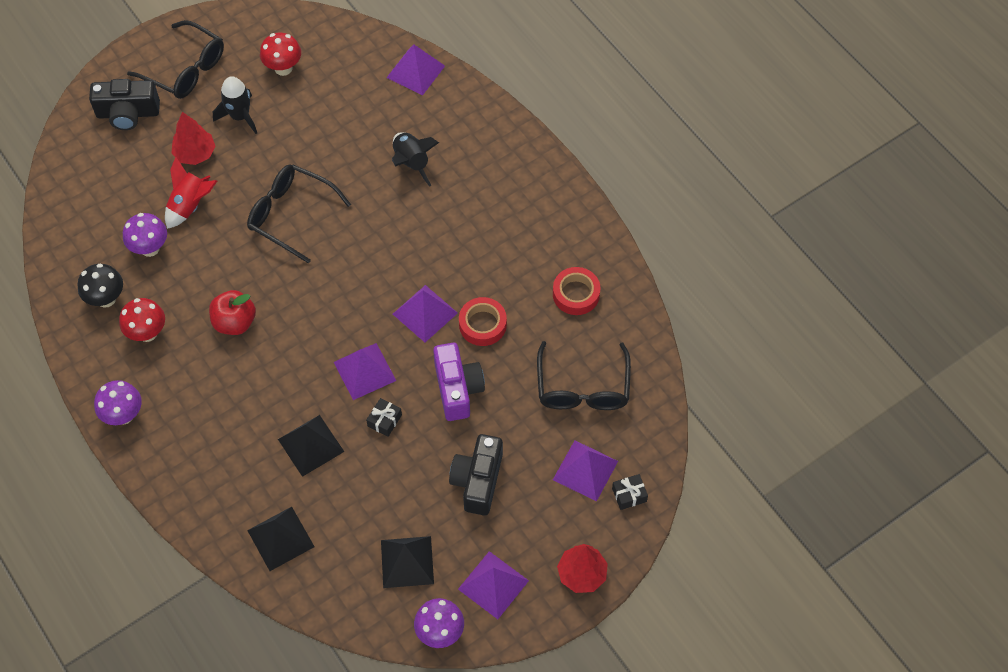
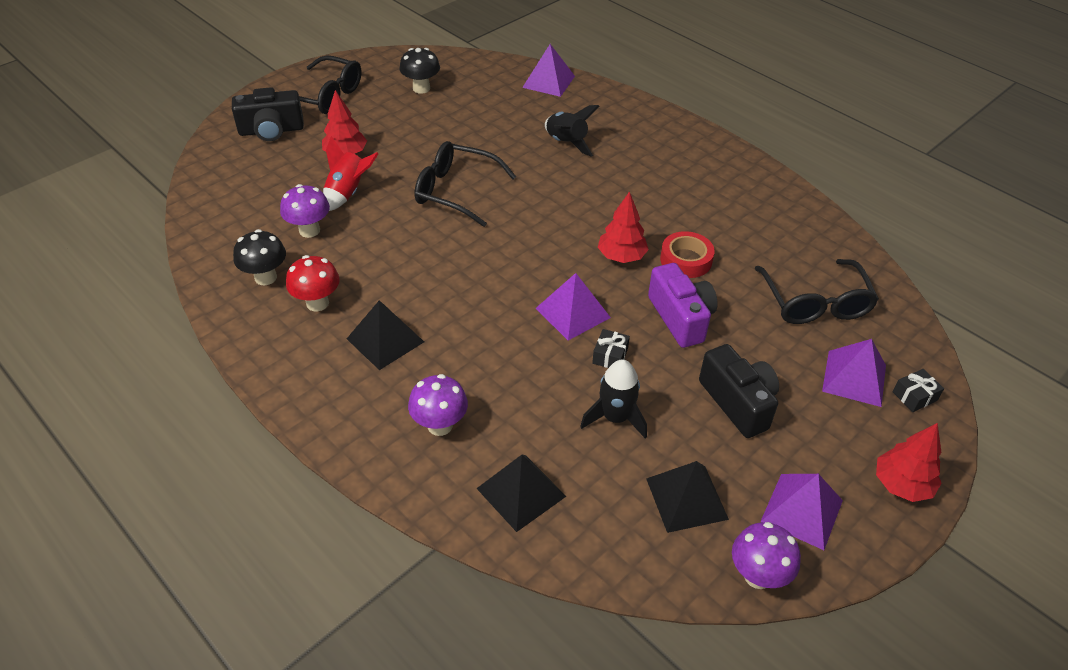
camera: 10 degrees left, 15 degrees down
(123, 415) = (300, 384): purple mushroom -> purple mushroom (440, 425)
(235, 322) = (416, 284): red apple -> none
(240, 116) = (386, 124): black rocket -> black rocket (615, 418)
(283, 68) = (421, 88): red mushroom -> black mushroom
(311, 445) = (532, 389): black pyramid -> black pyramid (385, 340)
(425, 313) = (621, 256): purple pyramid -> red tree
(478, 481) = (738, 402): black camera -> black camera turned 150 degrees clockwise
(576, 294) = (771, 226): red tape -> none

